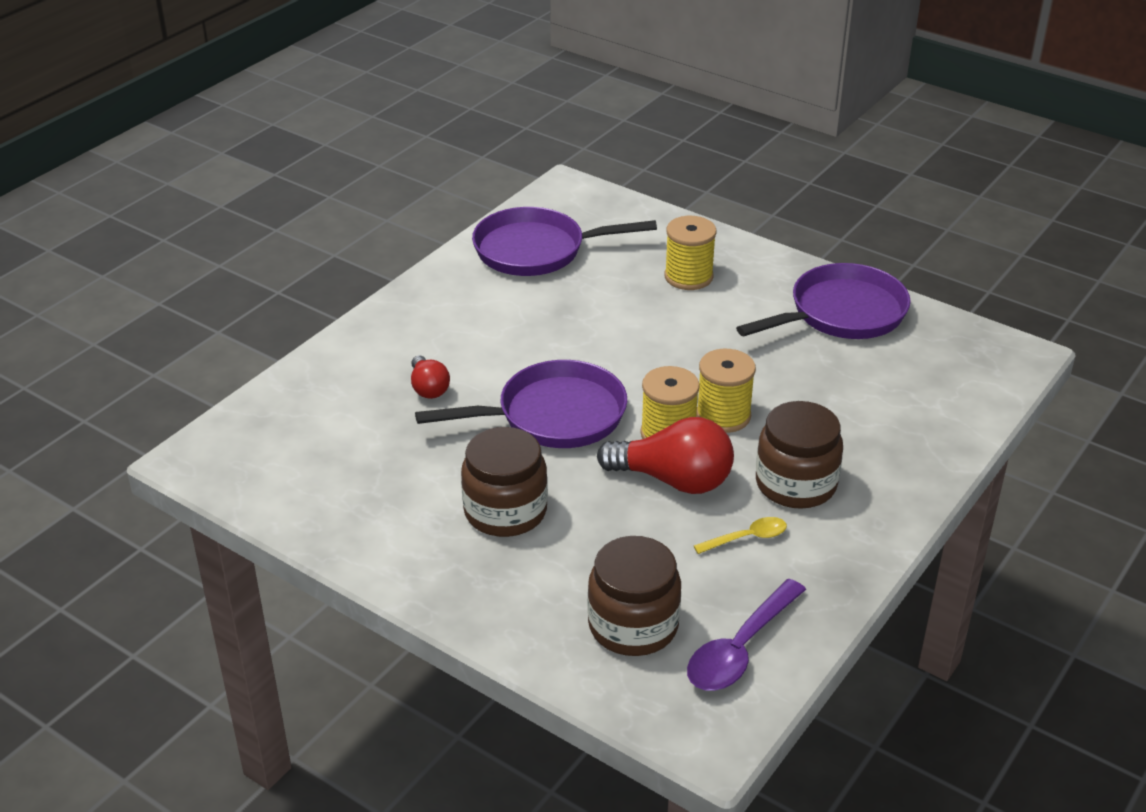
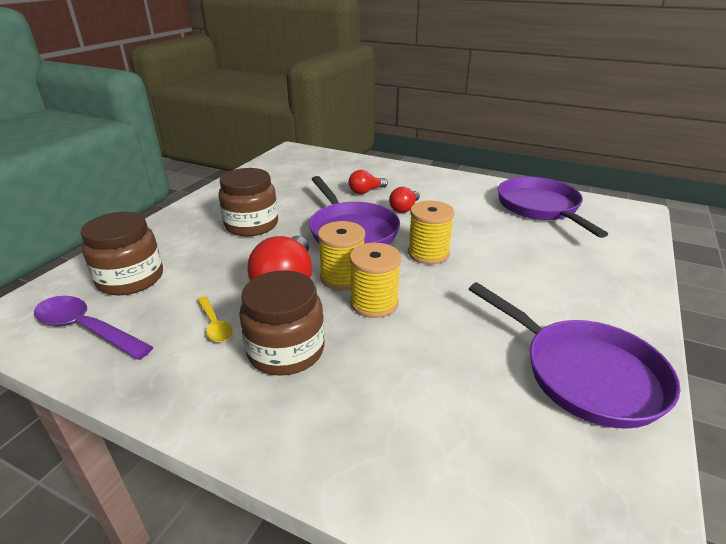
camera: 80 degrees right, 5 degrees down
(501, 360) = (404, 209): none -> red light bulb
(688, 277) = (565, 272): yellow spool -> yellow spool (428, 253)

